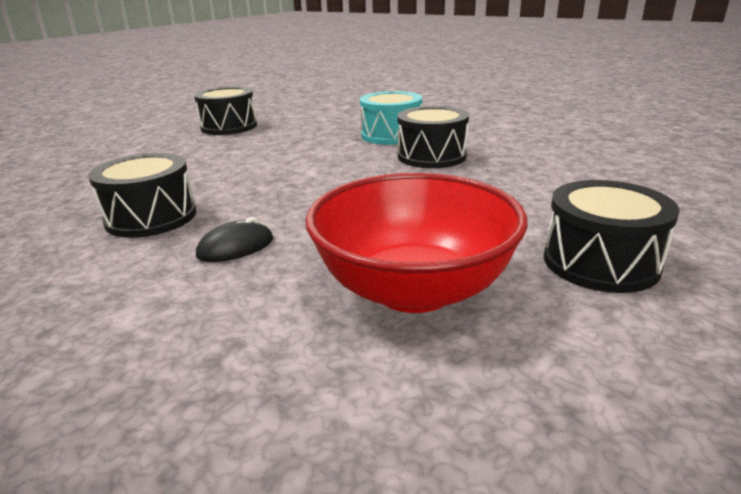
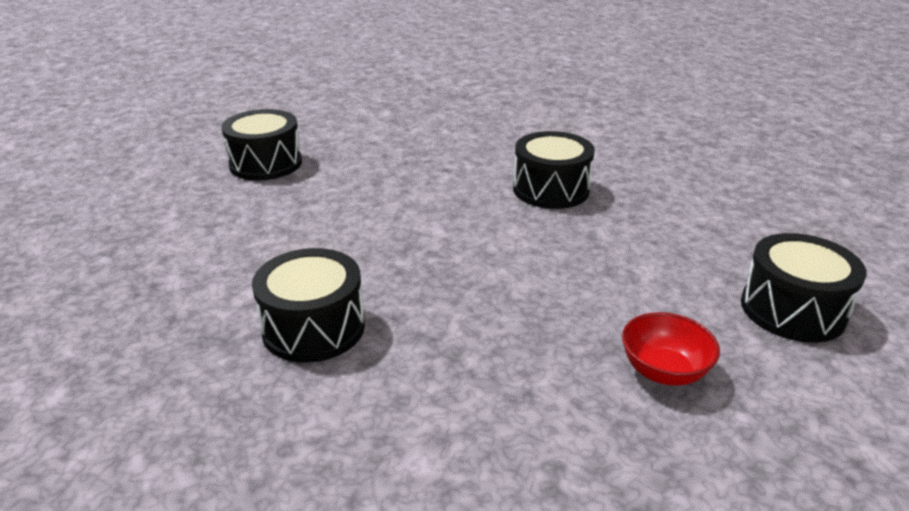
camera: 20 degrees left, 5 degrees up
(236, 247) = (452, 353): black mouse -> none
(391, 135) = (481, 160): turquoise drum -> none
(414, 289) = (663, 371): red bowl -> red bowl, size x0.48

